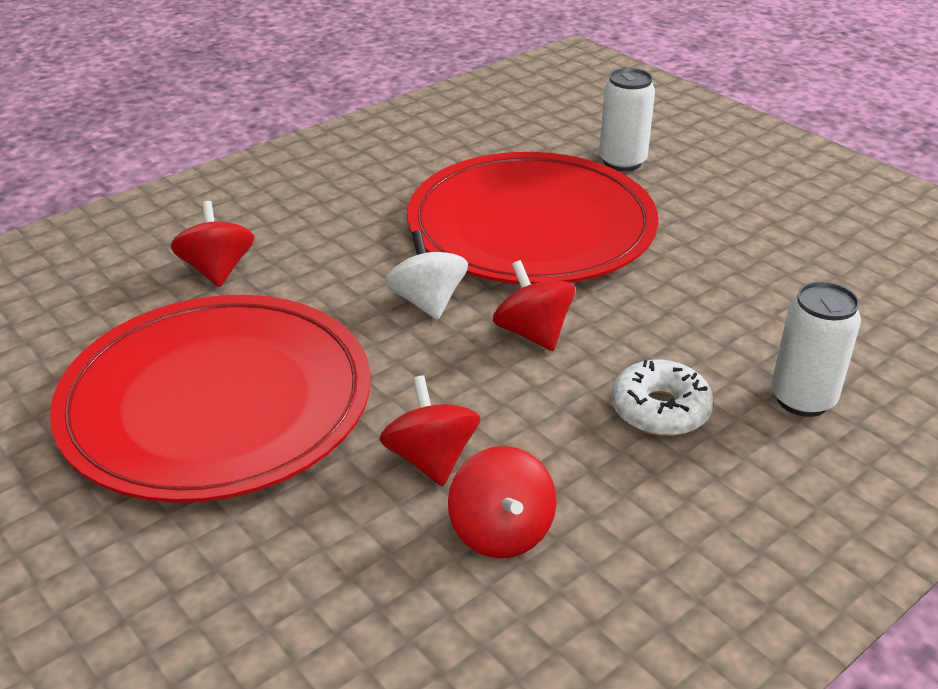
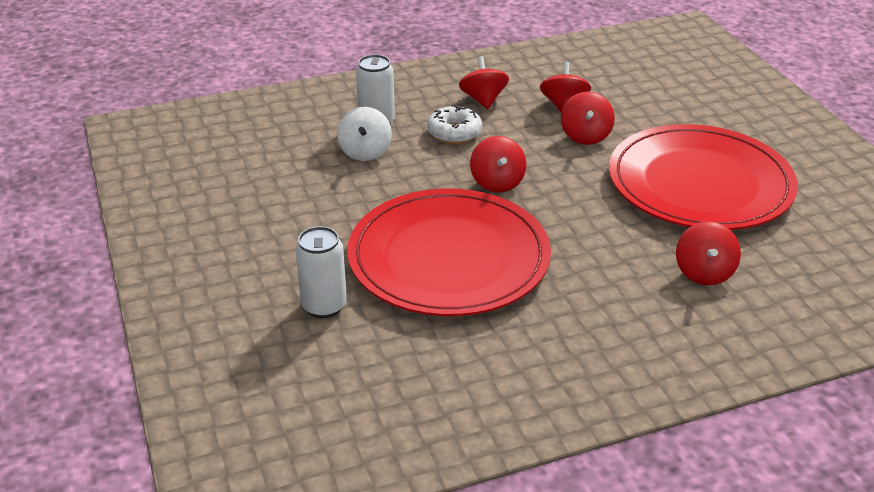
camera: 160 degrees left, 0 degrees up
(427, 302) = (555, 216): white spinning top -> white spinning top (365, 152)
(666, 505) = (483, 100): none -> red spinning top

